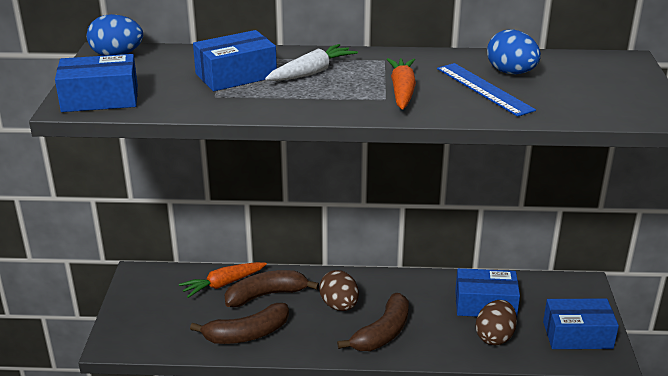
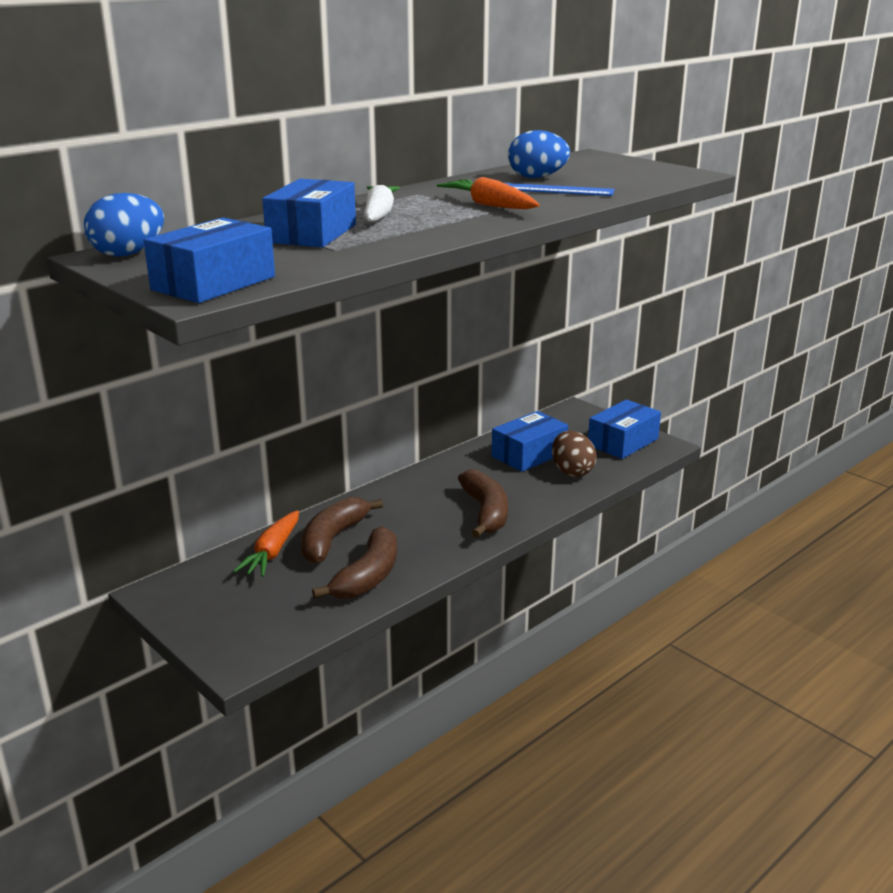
camera: 45 degrees left, 5 degrees down
(339, 305) = (415, 513): brown egg -> none

